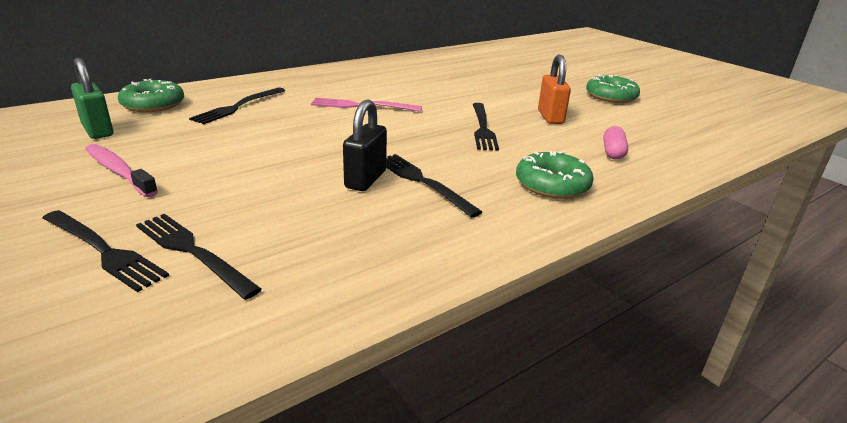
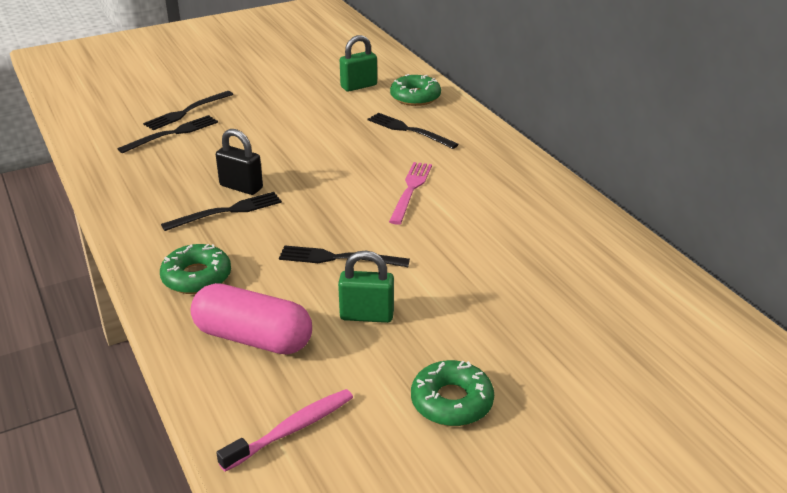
camera: 100 degrees right, 5 degrees up
(119, 171) = (285, 102): pink toothbrush -> pink toothbrush (292, 430)
(550, 117) = (367, 315): orange padlock -> green padlock
(613, 152) = (253, 338): pink capsule -> pink capsule, size x2.12

